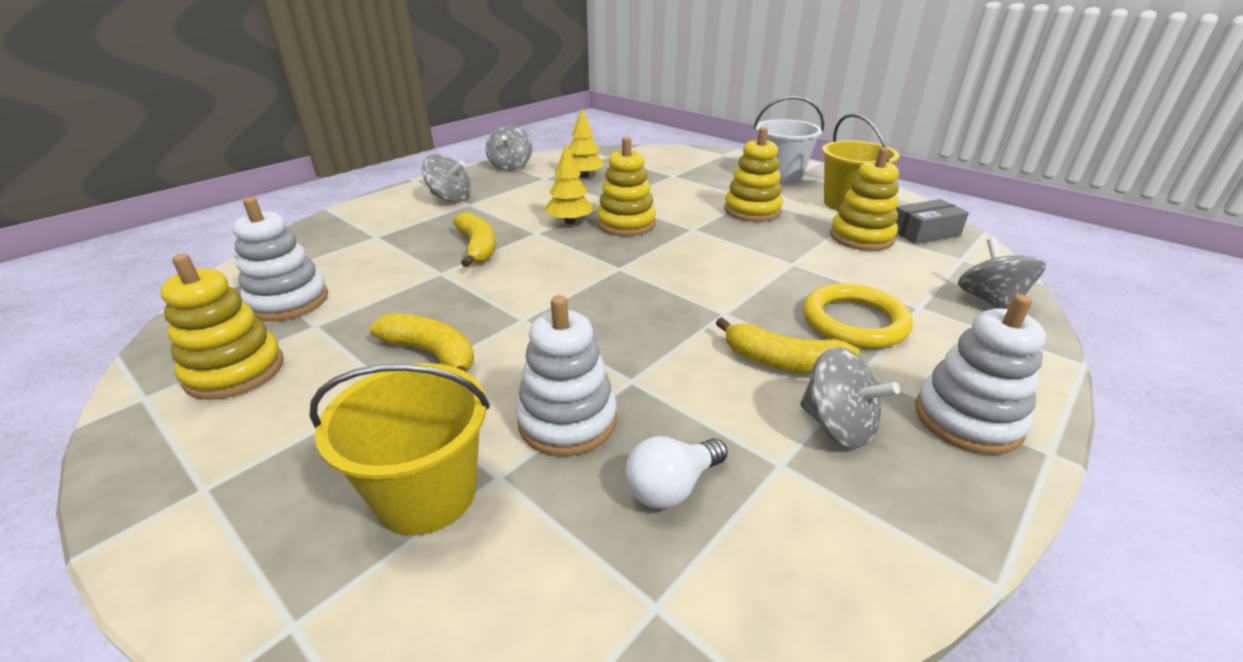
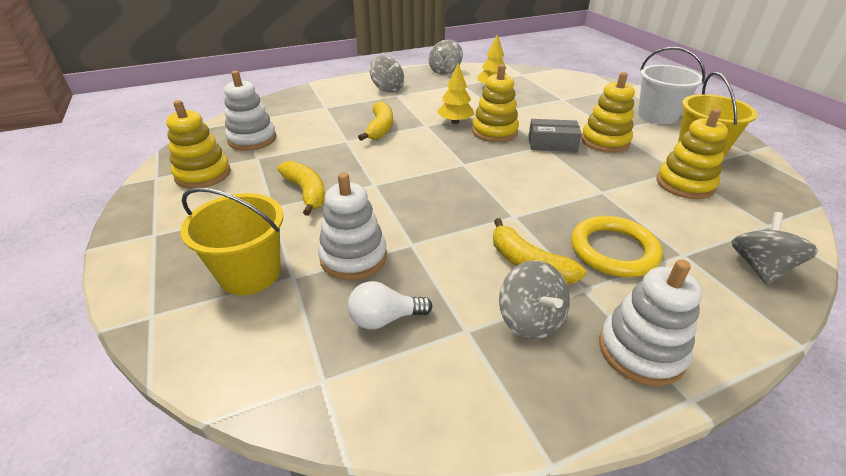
camera: 25 degrees right, 5 degrees up
(924, 232) = (752, 193): grey box -> grey box (552, 144)

